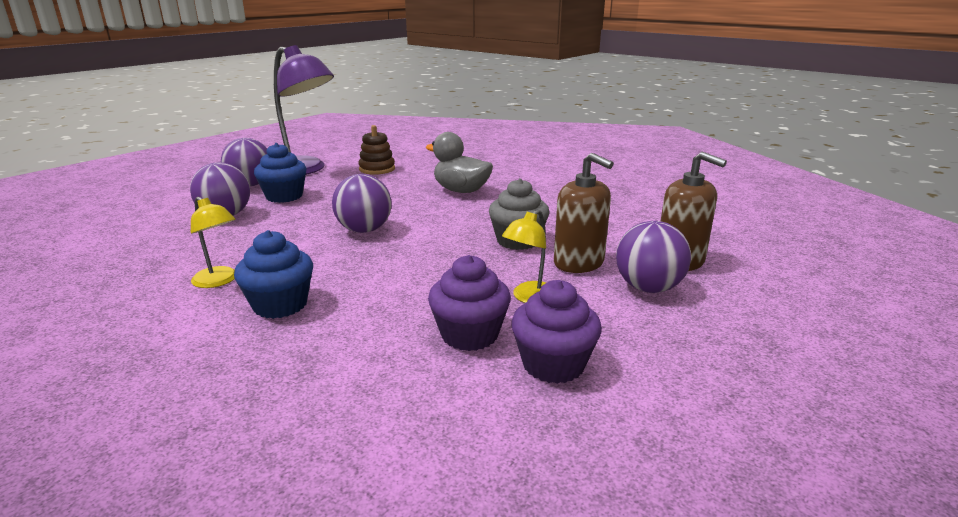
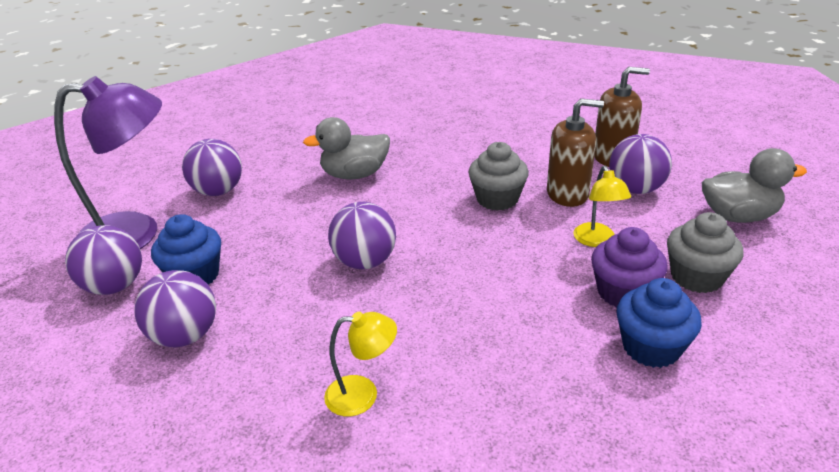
camera: 45 degrees left, 10 degrees up
(280, 305) = (464, 371): blue cupcake -> blue cupcake (651, 347)
(377, 169) = (218, 191): brown stacking toy -> purple ball
(553, 364) = (696, 277): purple cupcake -> grey cupcake
(710, 356) = (738, 216): none -> grey duck

